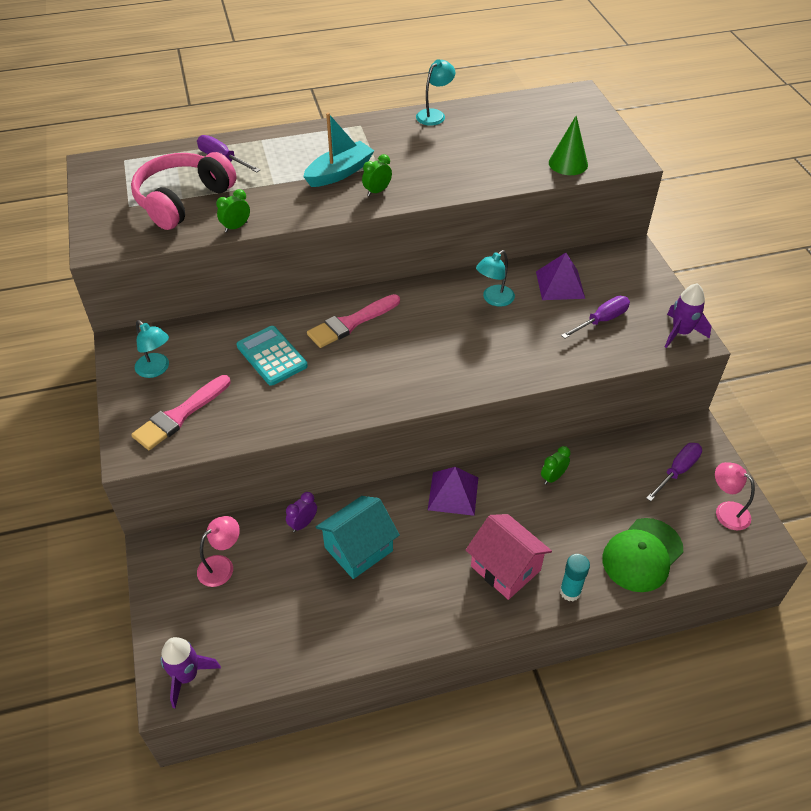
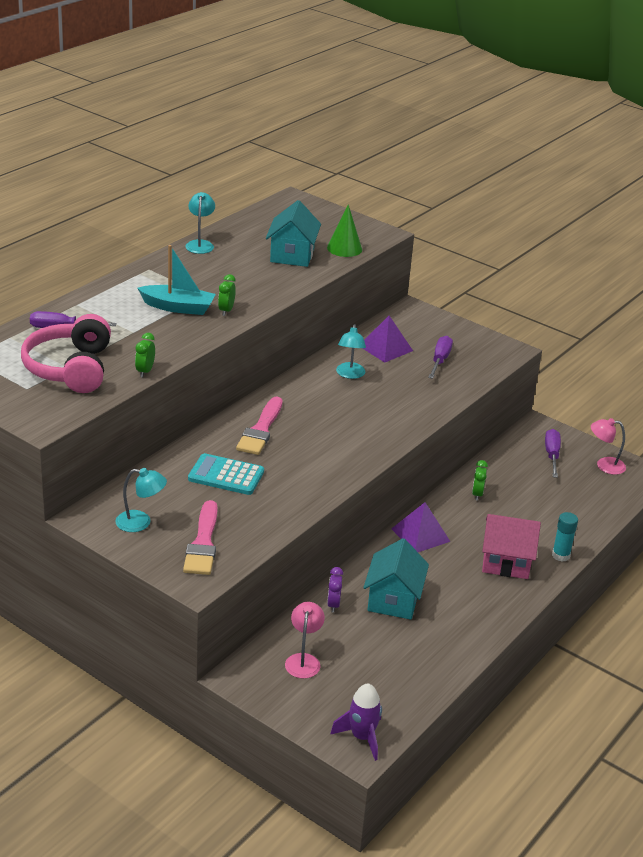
camera: 40 degrees left, 15 degrees down
(339, 173) = (178, 307): turquoise boat -> turquoise boat turned 90 degrees clockwise
(507, 154) = (292, 255): none -> turquoise house
(642, 555) = (581, 513): green cap -> none
(680, 333) = (499, 349): purple rocket -> none

